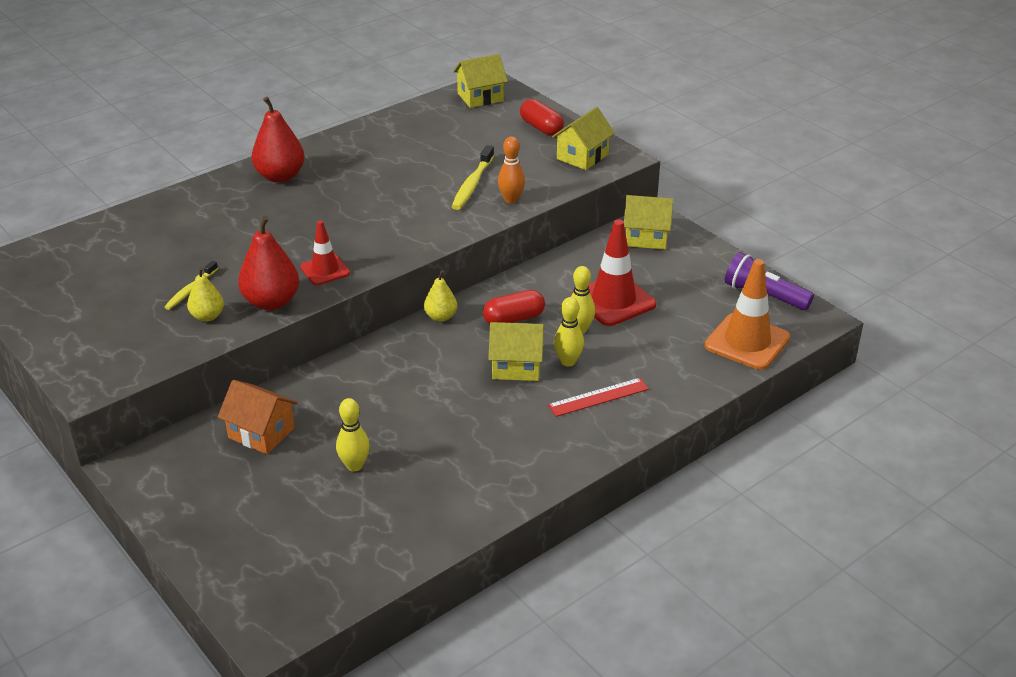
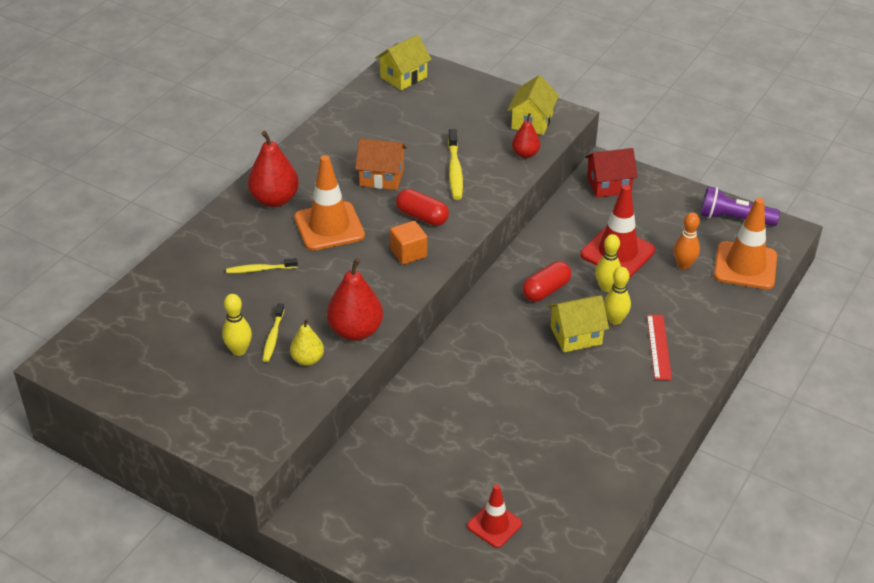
camera: 20 degrees left, 5 degrees up
(222, 231) = (260, 269): none -> yellow toothbrush
(261, 433) = (399, 455): orange house -> orange house (381, 177)
(314, 208) = (329, 227): none -> orange traffic cone
(325, 270) = (381, 287): red traffic cone -> red traffic cone (494, 525)
(354, 465) = (499, 463): yellow bowling pin -> yellow bowling pin (239, 350)
(373, 246) = (408, 253): none -> orange cube
(441, 317) = (483, 303): yellow pear -> none
(511, 200) = (498, 179): orange bowling pin -> orange bowling pin (683, 265)
(541, 128) = (478, 99): red capsule -> red capsule (422, 217)
(555, 183) = (525, 154): none -> red pear
(598, 397) = (658, 347): red ruler -> red ruler turned 45 degrees counterclockwise
(646, 237) = (609, 185): yellow house -> red house

